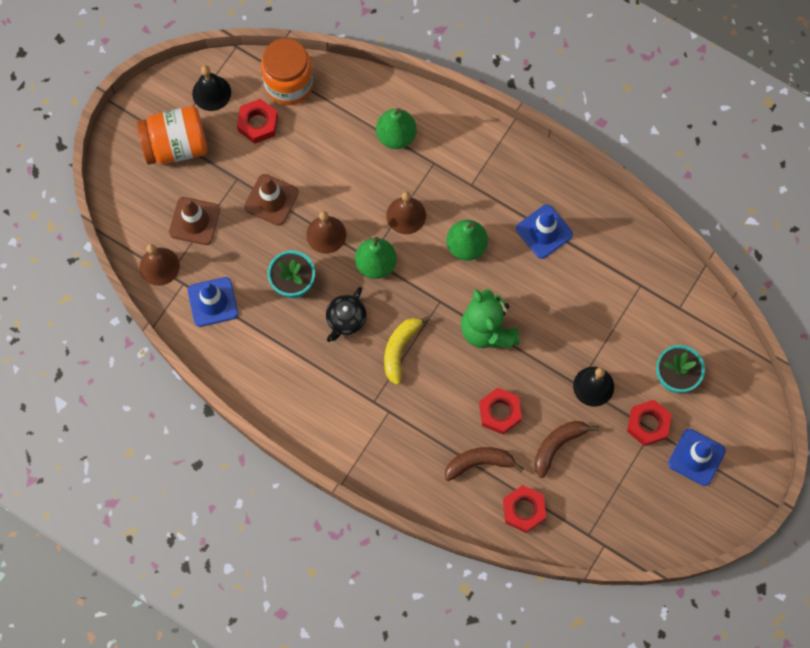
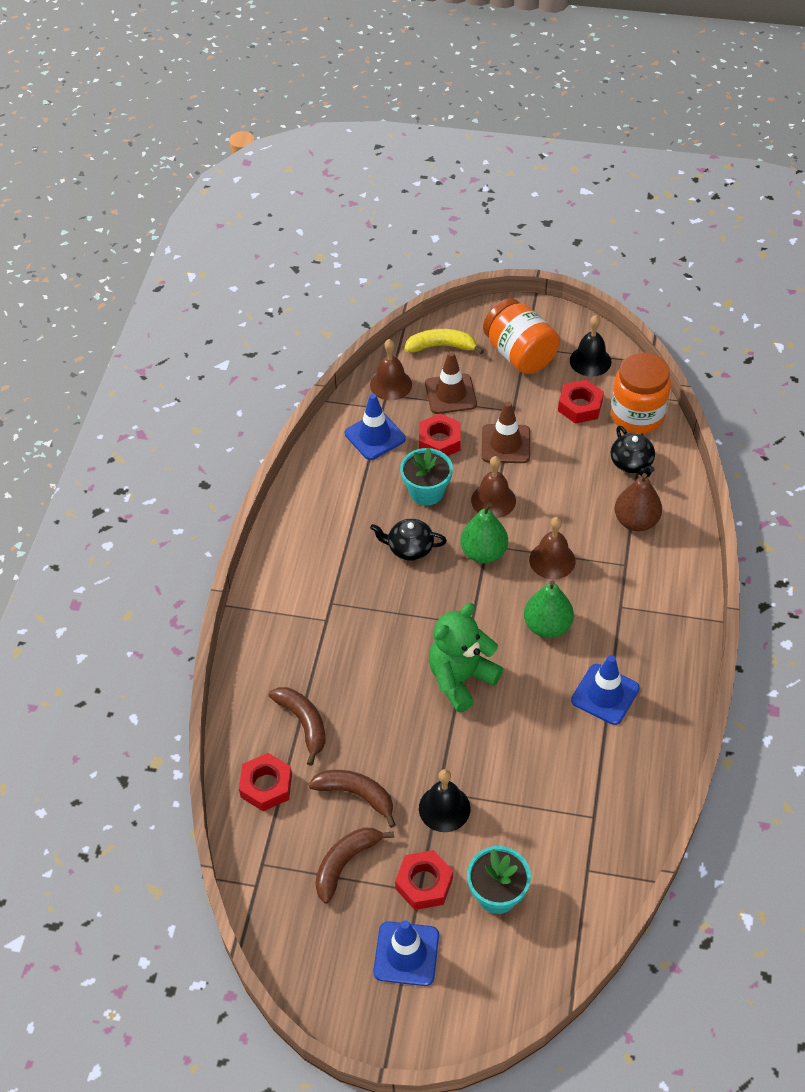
camera: 70 degrees right, 20 degrees down
(337, 112) = (632, 463): none -> black teapot
(396, 136) = (636, 521): green pear -> brown pear
(400, 349) = (399, 606): yellow banana -> yellow banana (441, 346)
(500, 412) = (370, 723): red nut -> red nut (439, 441)
(611, 474) = (345, 863): none -> brown banana

